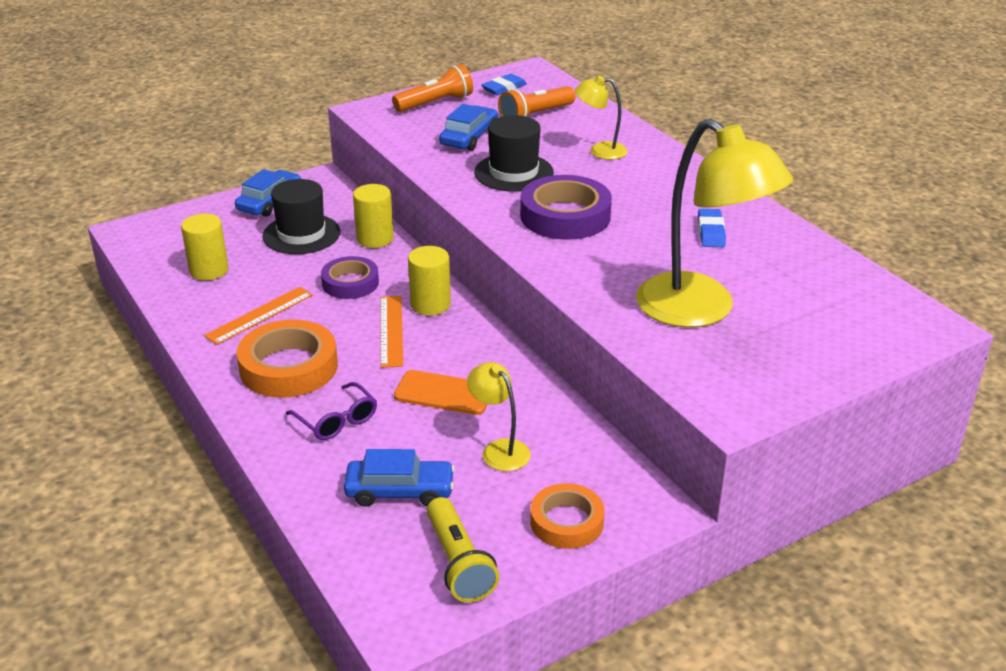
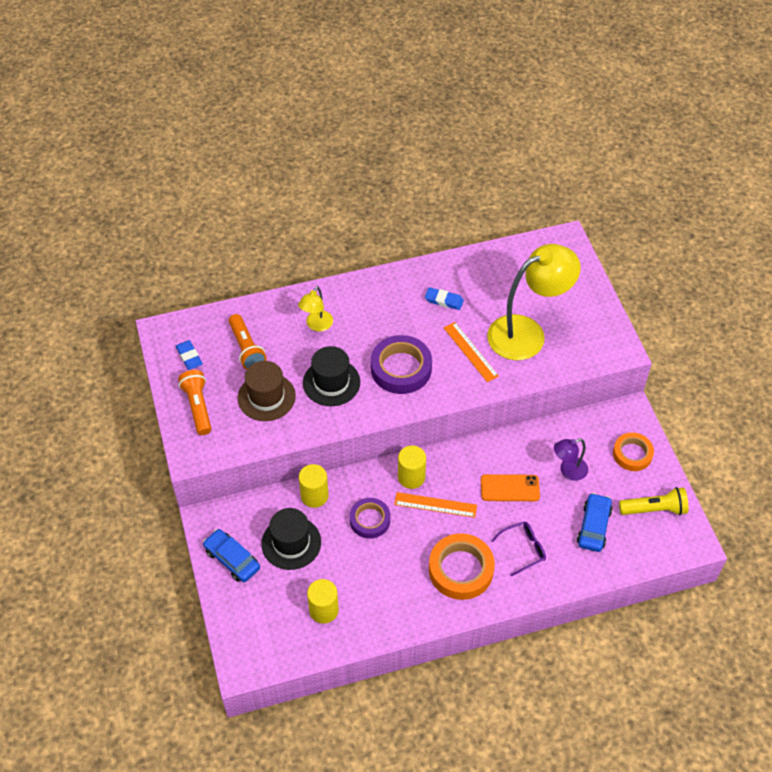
camera: 75 degrees left, 20 degrees up
(259, 315) = (394, 581): orange ruler -> orange ruler (470, 351)
(443, 393) = (510, 488): orange phone -> orange phone turned 60 degrees clockwise
(469, 137) = (266, 397): blue car -> brown hat
(499, 449) = (568, 471): yellow lamp -> purple lamp

